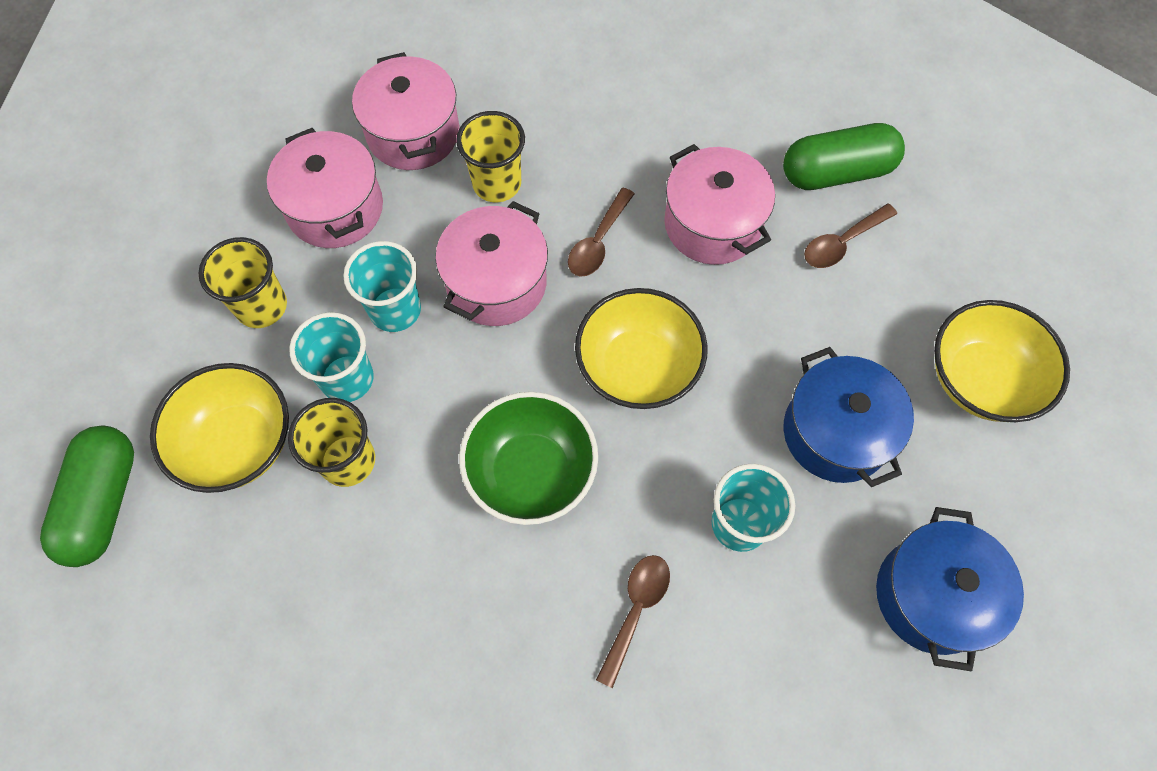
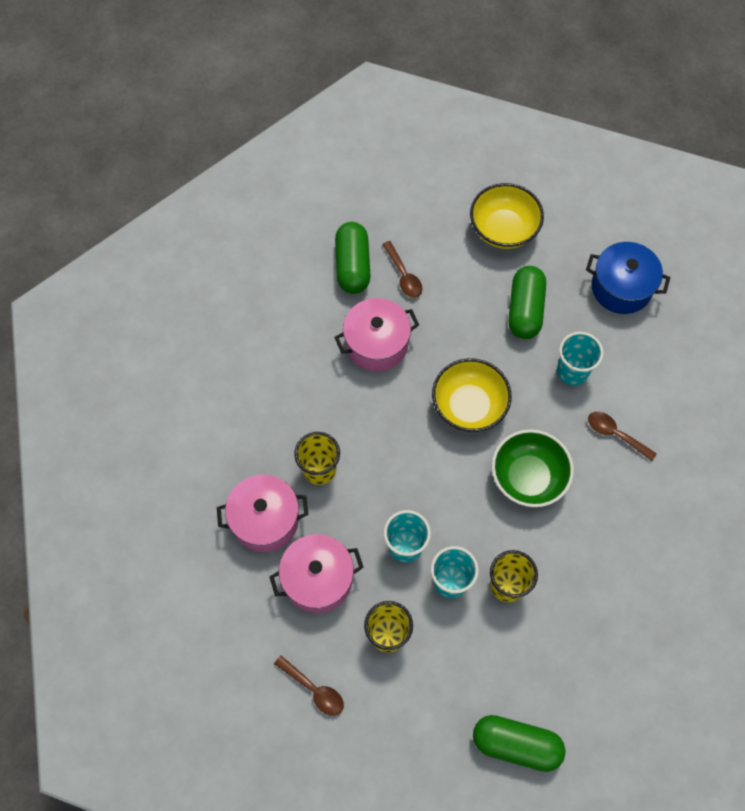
camera: 80 degrees left, 0 degrees up
(238, 443) = (486, 654): yellow bowl -> none
(496, 283) = (396, 480): pink pot -> none
(598, 242) = (377, 413): brown spoon -> brown spoon (314, 689)
(836, 432) = (525, 310): blue pot -> green capsule

